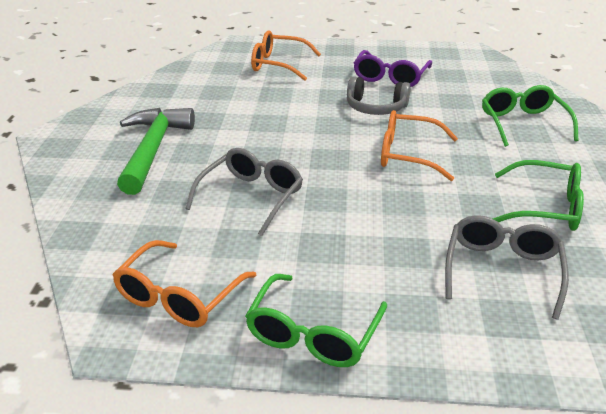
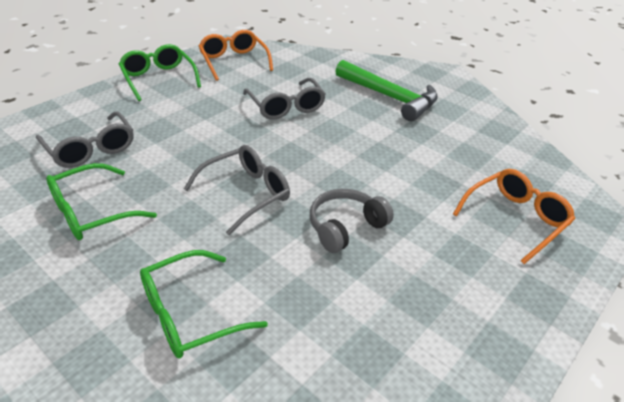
camera: 125 degrees right, 5 degrees up
(390, 77) = (410, 287): purple glasses -> none
(408, 155) = (245, 194): orange glasses -> grey glasses
(523, 124) = (190, 314): green glasses -> green glasses turned 120 degrees clockwise

